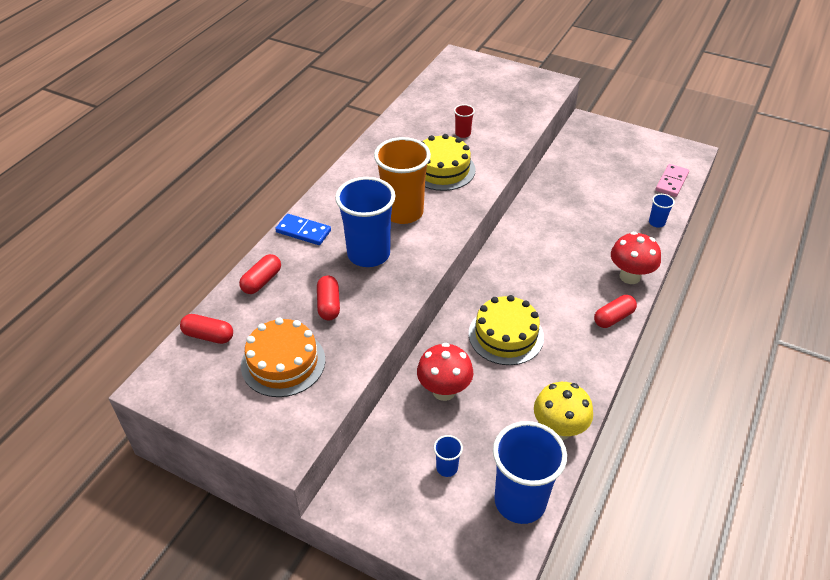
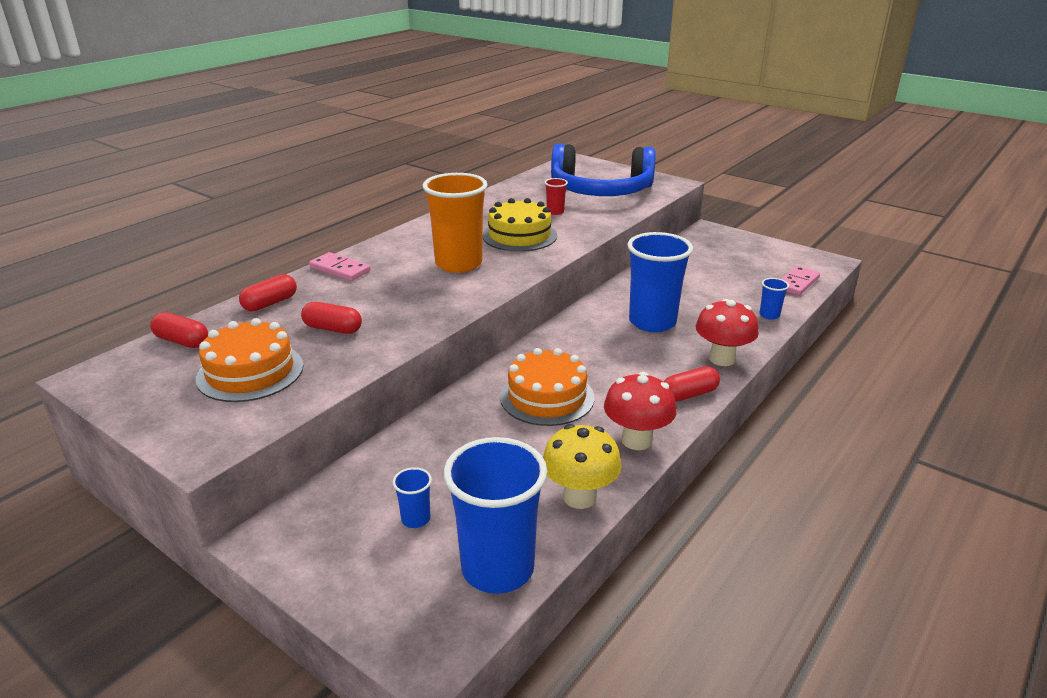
camera: 10 degrees right, 15 degrees down
(303, 231) = (340, 269): blue domino -> pink domino
(329, 305) = (333, 329): red capsule -> red capsule turned 75 degrees counterclockwise
(368, 254) = (402, 292): blue cup -> blue cup (652, 322)
(444, 391) = (447, 441): red mushroom -> red mushroom (636, 440)
(494, 99) = (601, 190): none -> blue headphones
(506, 335) = (547, 397): yellow cake -> orange cake

